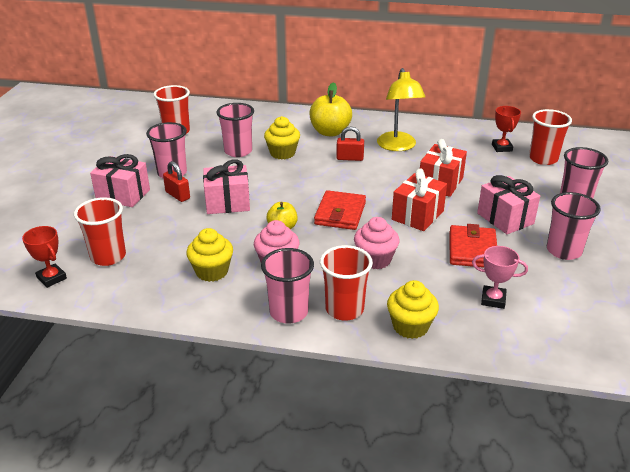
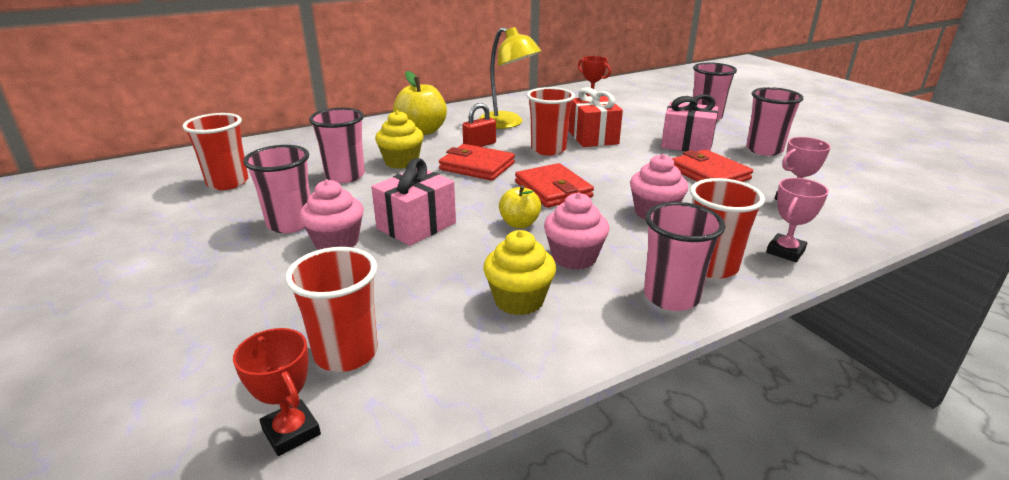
camera: 40 degrees left, 5 degrees down
(51, 278) = (291, 432): red trophy -> red trophy turned 45 degrees clockwise
(123, 195) = (251, 272): pink gift -> none
(177, 195) = (336, 242): red padlock -> pink cupcake
(321, 175) = (477, 166): none -> red wallet
(410, 326) = (785, 251): yellow cupcake -> pink trophy
(417, 215) = (621, 166): red gift -> none
(543, 159) = (633, 99): red cup -> red cup (548, 149)

